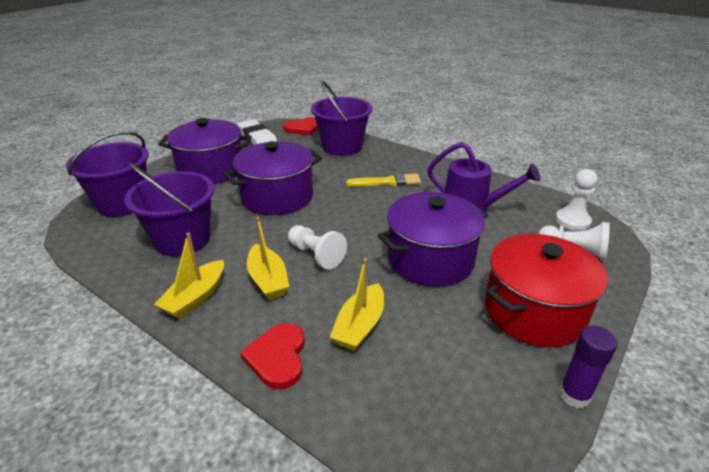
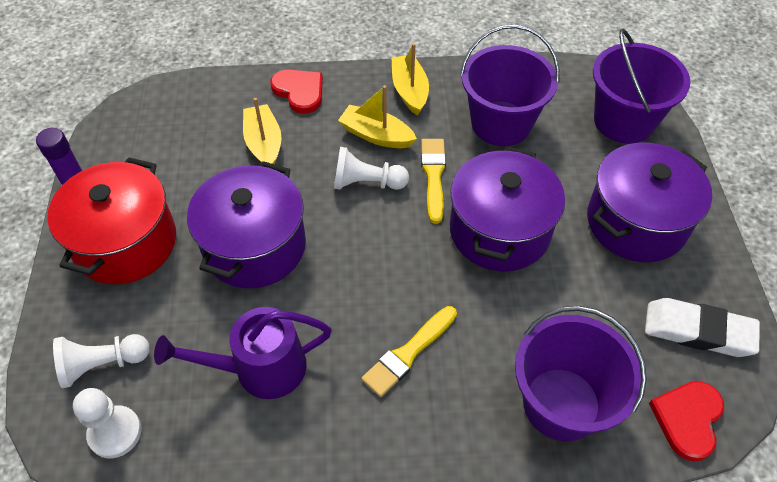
camera: 140 degrees right, 20 degrees up
(270, 236) = (433, 176): none -> yellow brush

